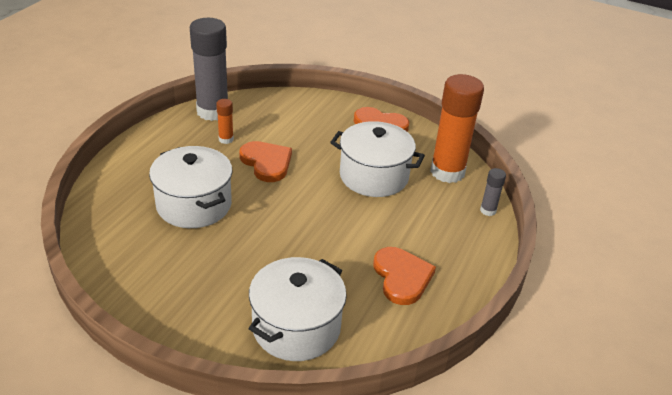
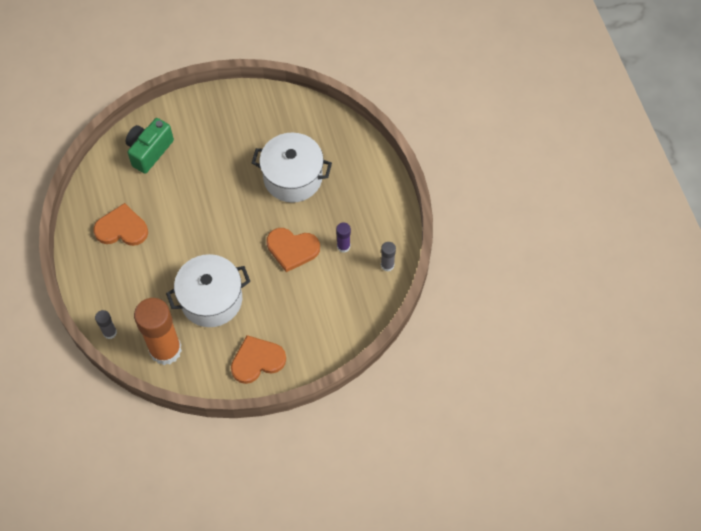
camera: 140 degrees right, 25 degrees up
(212, 112) = (387, 265): grey glue stick -> grey glue stick, size x0.44
(226, 139) = (343, 246): orange glue stick -> purple glue stick
(296, 327) = (149, 151): white pot -> green camera
(402, 277) = (122, 228): orange heart -> orange heart turned 150 degrees clockwise

